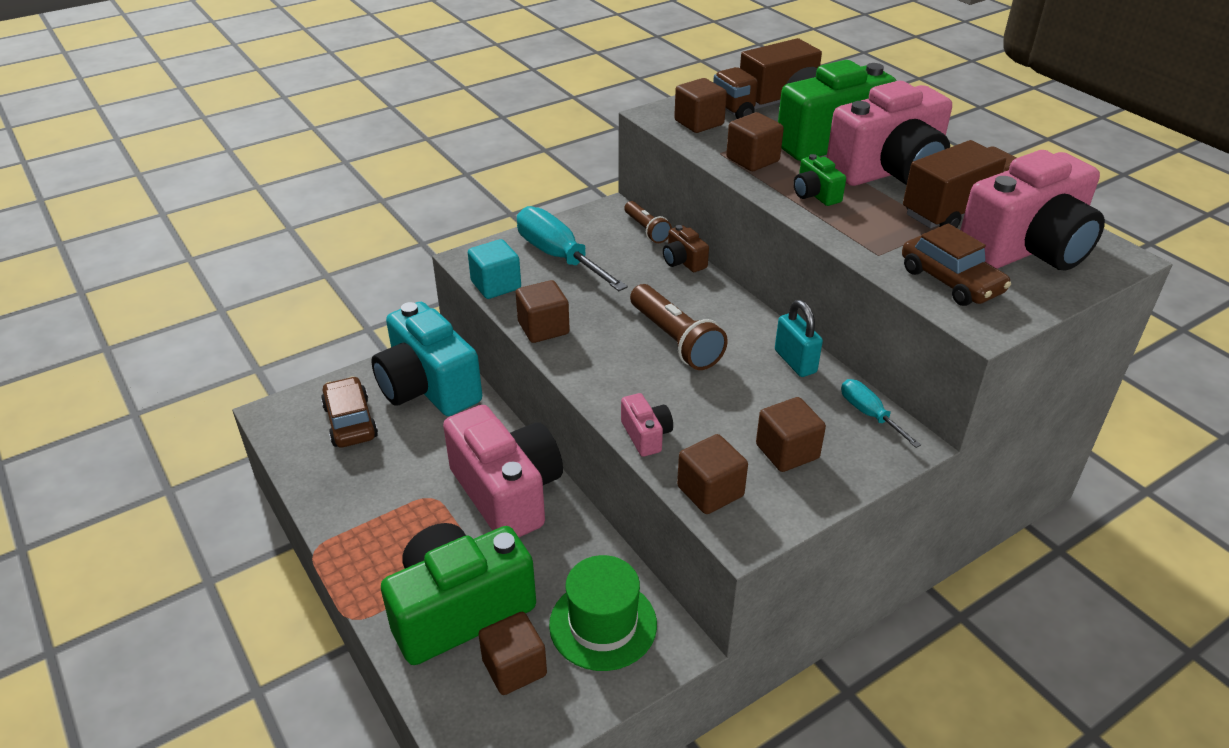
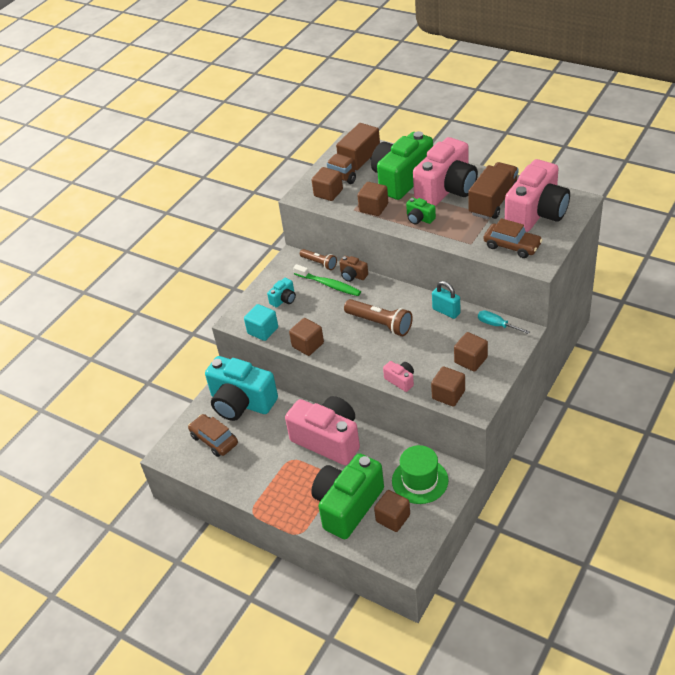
camera: 20 degrees left, 5 degrees up
(559, 257) = (284, 299): turquoise screwdriver -> turquoise camera
(638, 261) = (329, 285): none -> green toothbrush

